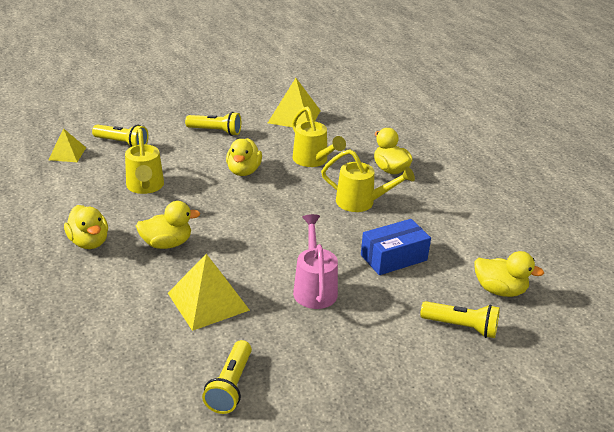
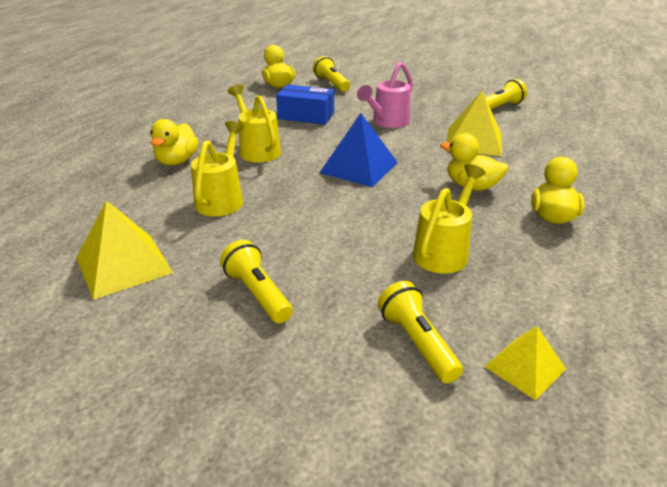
camera: 135 degrees left, 0 degrees up
(243, 171) = (309, 220): yellow duck -> none
(268, 222) = (359, 167): none -> blue pyramid

